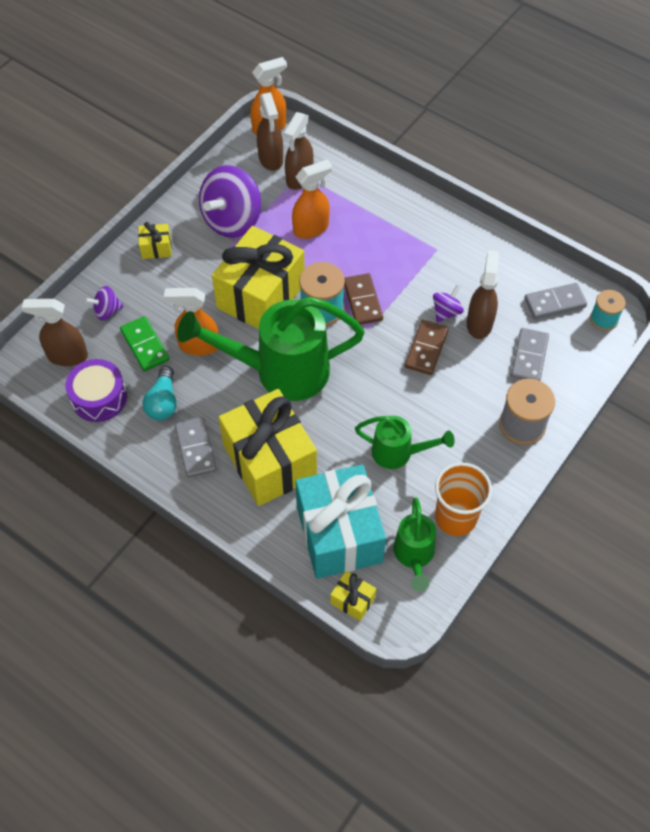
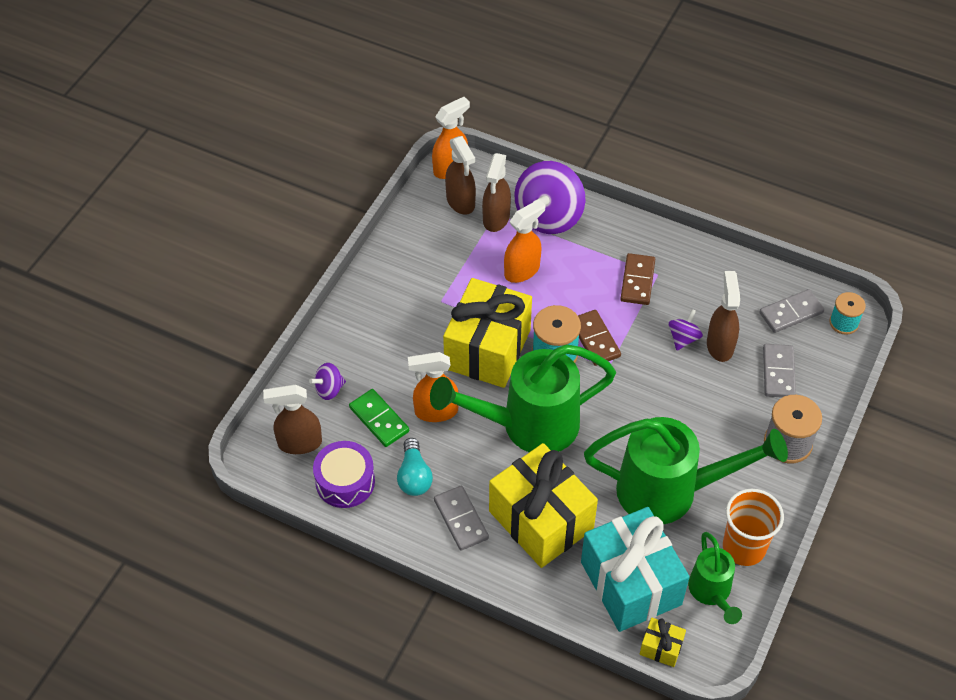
camera: 10 degrees left, 5 degrees down
(156, 248) = (364, 314): yellow gift -> none
(232, 220) = (437, 274): purple spinning top -> purple spinning top (548, 216)
(398, 453) = (670, 491): green watering can -> green watering can, size x1.89
(426, 349) = (672, 380): brown domino -> brown domino (637, 281)

